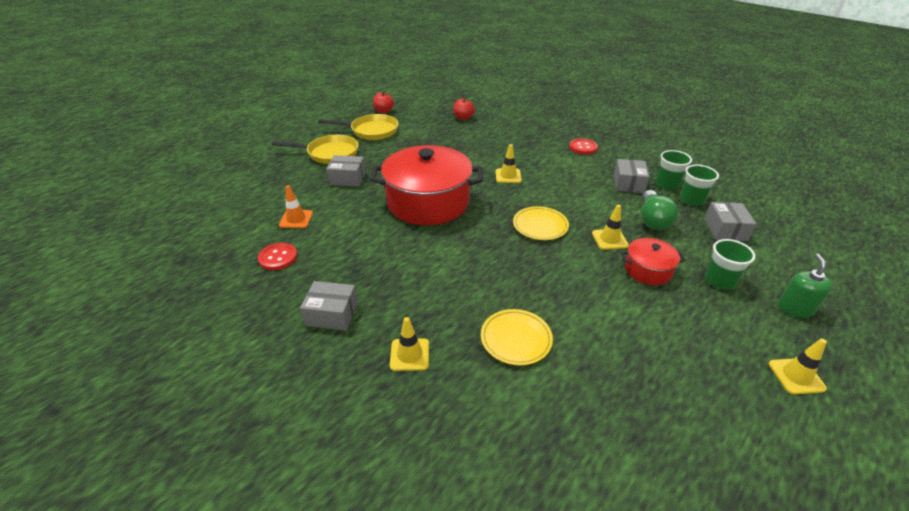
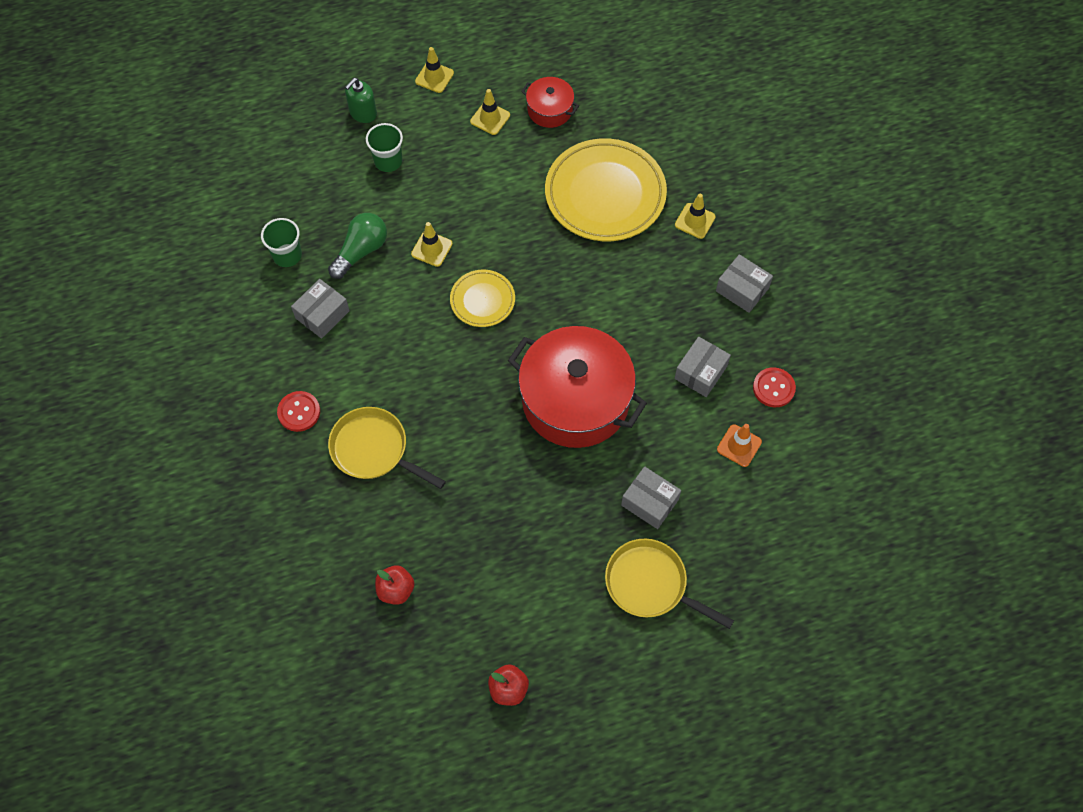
camera: 150 degrees left, 25 degrees up
(371, 131) = (561, 624): yellow pan -> yellow pan (374, 450)
(508, 176) = (447, 402): yellow traffic cone -> yellow traffic cone (490, 118)
(516, 339) = (605, 194): yellow plate -> yellow plate, size x1.93
(647, 270) = (436, 200): red pot -> red pot (550, 110)
(667, 184) = (281, 291): green cup -> none
(725, 229) = (308, 204): grey box -> grey box (701, 372)

